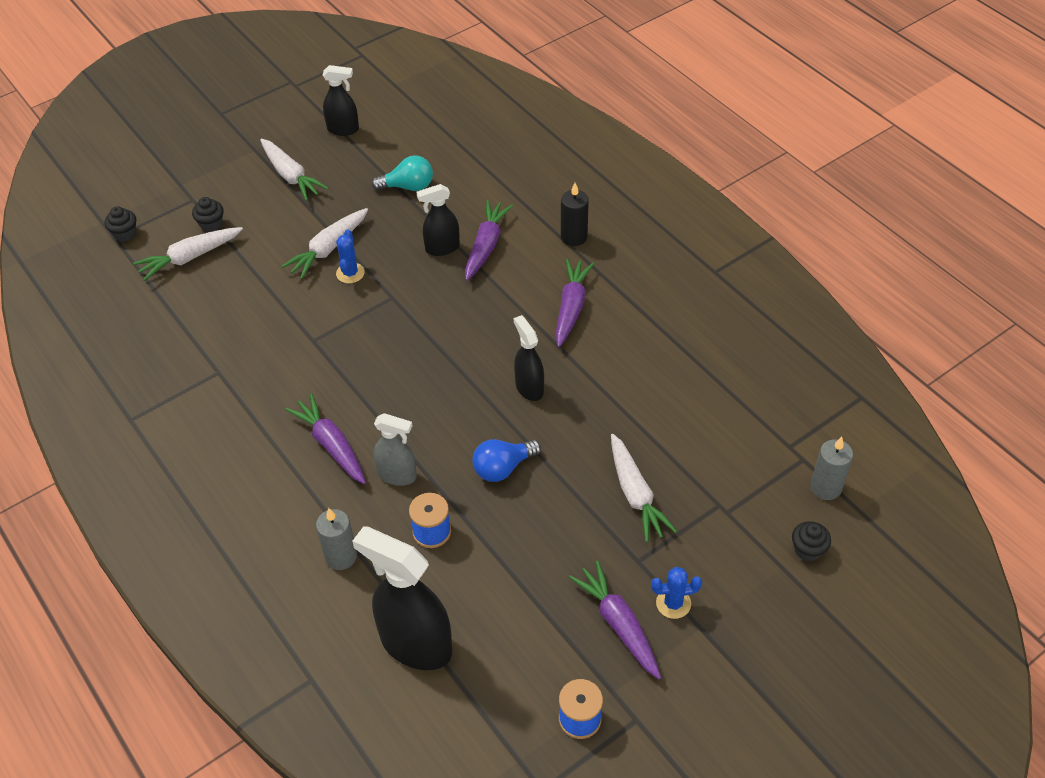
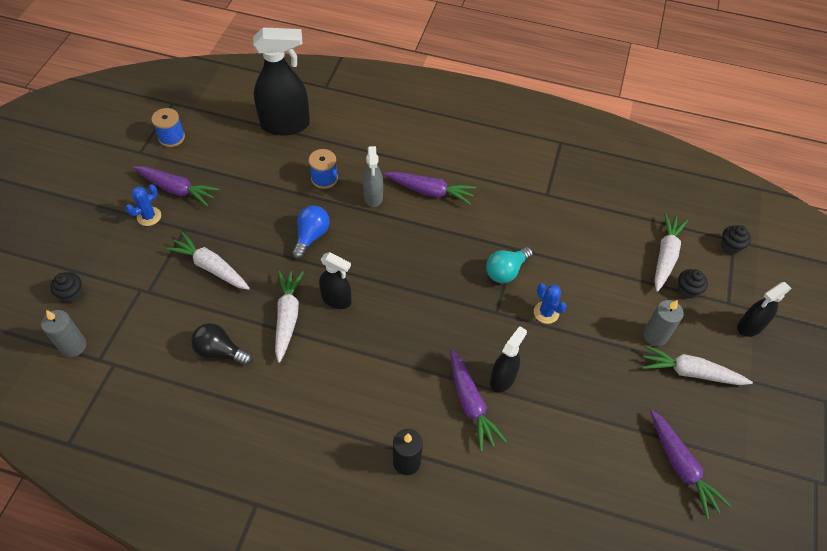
camera: 140 degrees right, 5 degrees up
(328, 249) = (584, 322): white carrot -> white carrot (287, 317)
(341, 556) = (364, 141): grey candle -> grey candle (655, 335)
(343, 129) = (712, 454): black spray bottle -> black spray bottle (750, 326)
(397, 475) = (373, 197): grey spray bottle -> grey spray bottle turned 75 degrees counterclockwise
(408, 186) = (591, 424): turquoise light bulb -> turquoise light bulb (506, 271)
(571, 307) = (355, 386): purple carrot -> purple carrot (681, 467)
(676, 401) = (220, 351): none -> black light bulb

